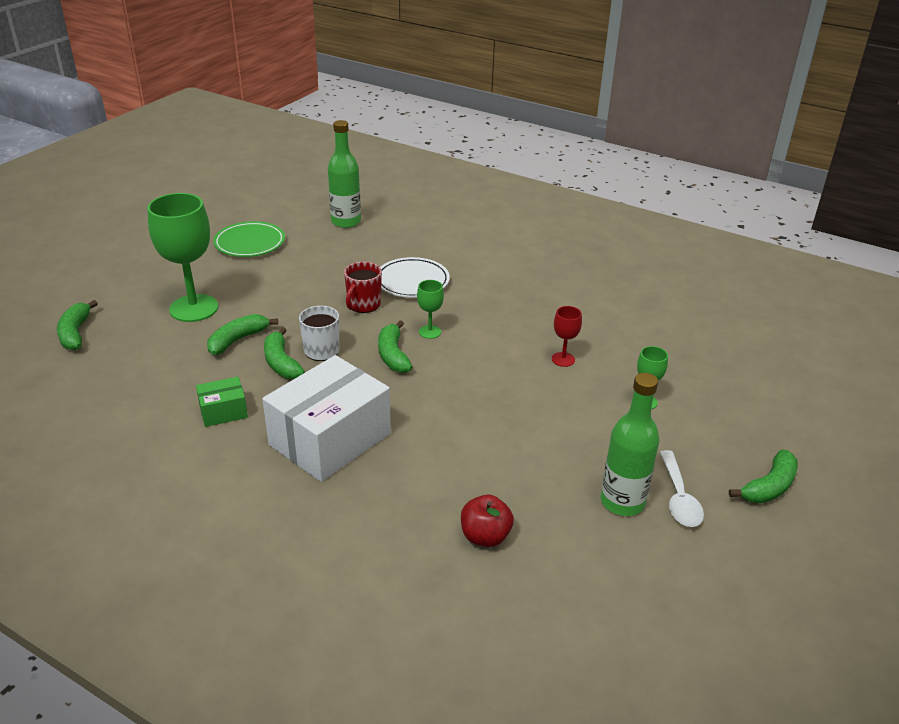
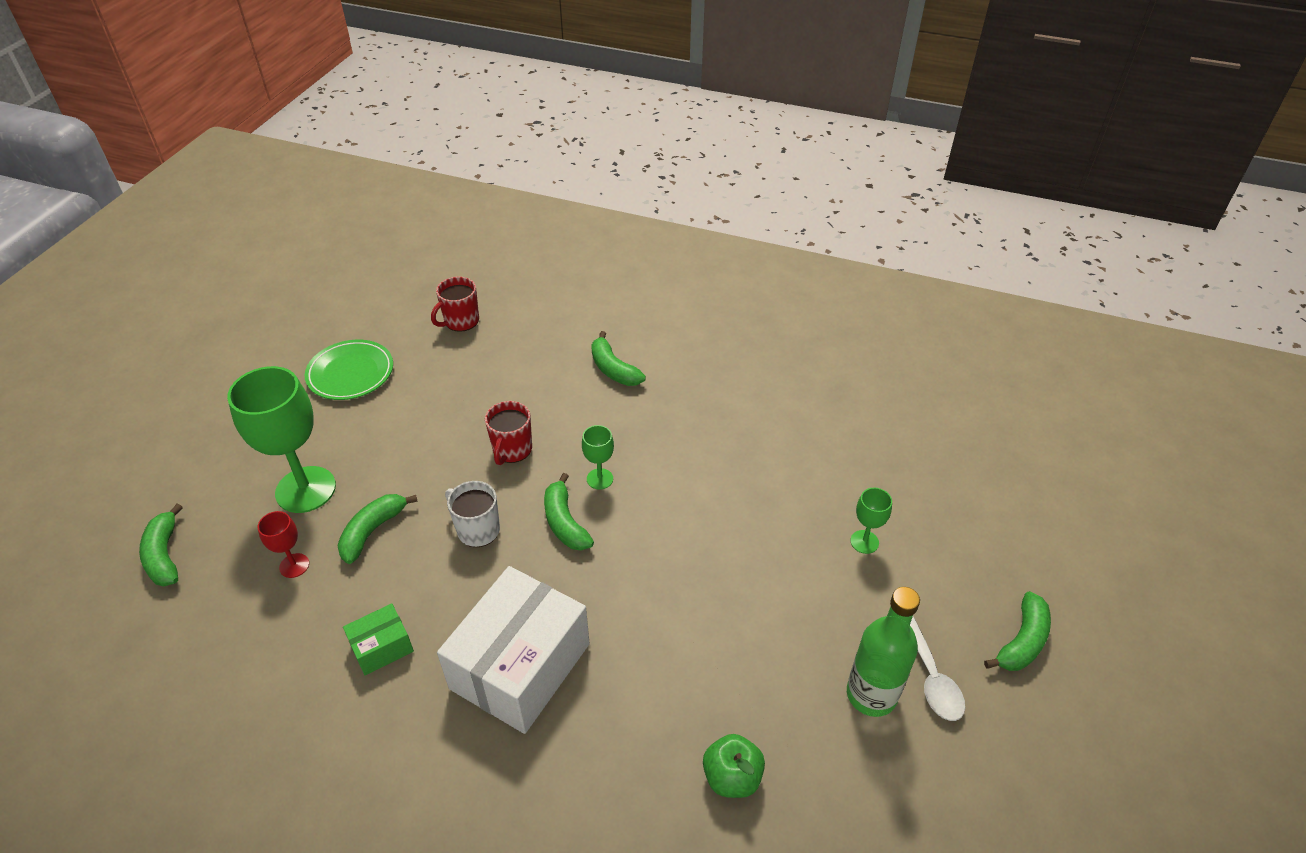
camera: 10 degrees left, 10 degrees up
(281, 363) = (434, 558): green banana -> green banana (613, 369)
(346, 222) = (460, 321): green bottle -> red mug
(412, 281) = (561, 404): white plate -> none
(485, 536) = (732, 777): red apple -> green apple
(563, 359) = (761, 494): red goblet -> red goblet (294, 565)

